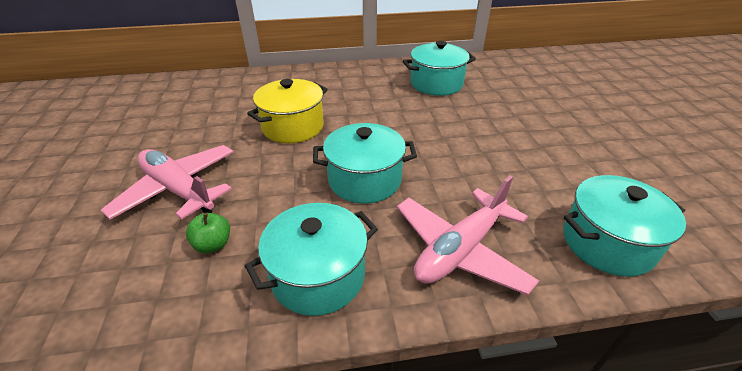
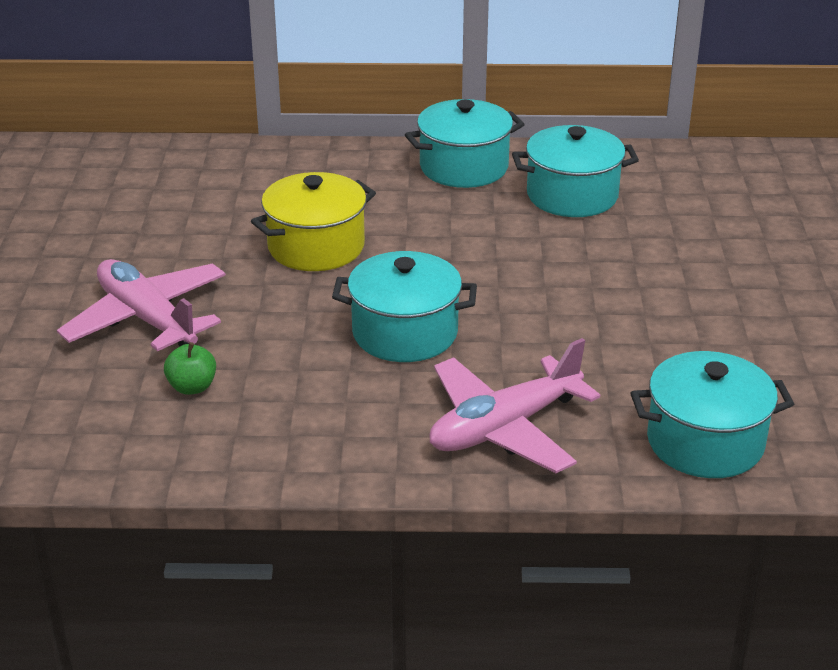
camera: 10 degrees right, 5 degrees down
(318, 276) = (317, 433): turquoise pot -> turquoise pot (464, 167)

